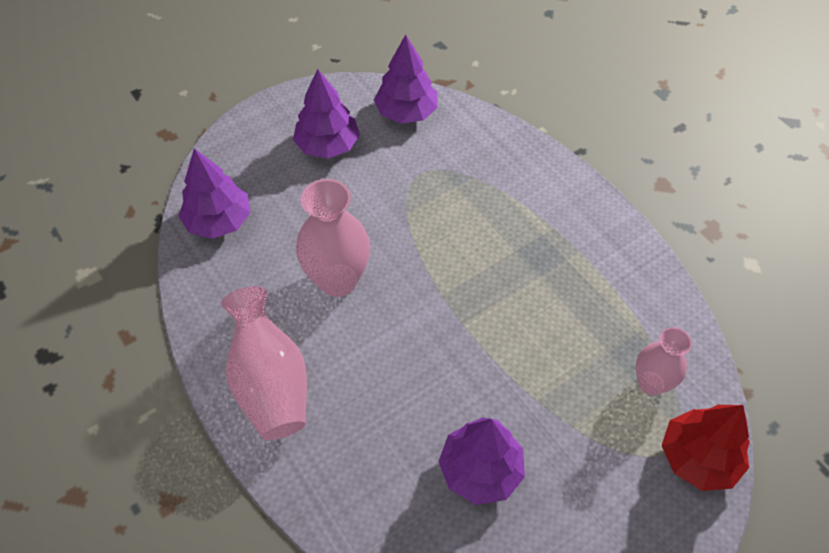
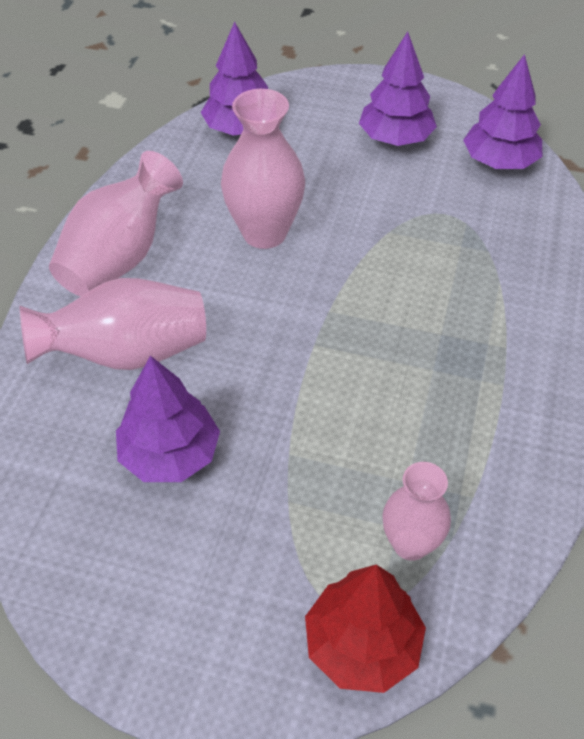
camera: 50 degrees right, 5 degrees down
(369, 439) = (127, 353): none -> pink vase

